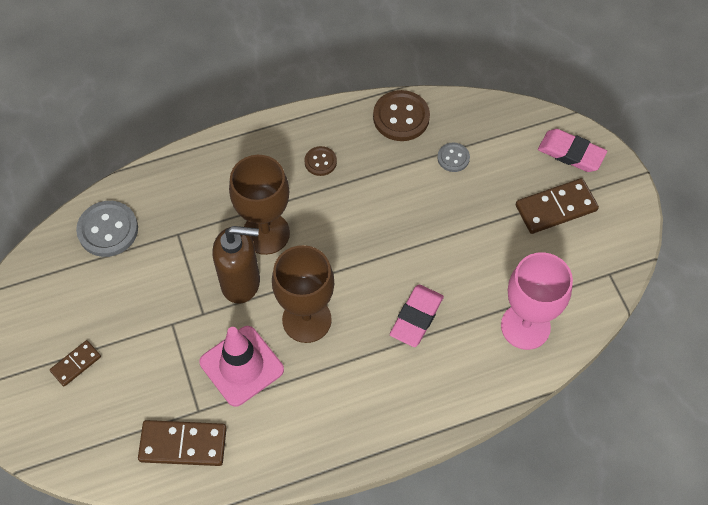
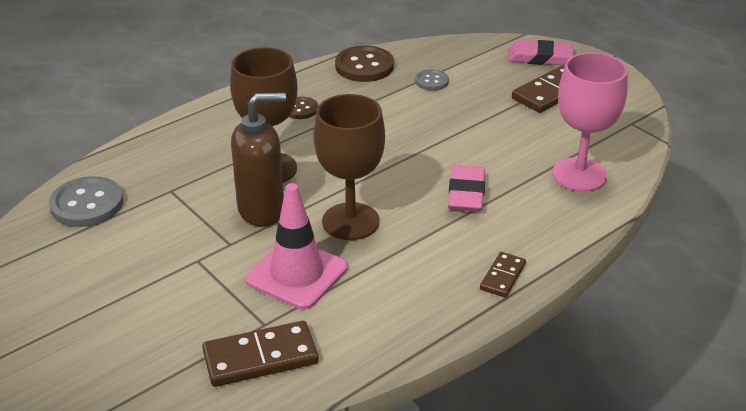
camera: 20 degrees left, 25 degrees down
(76, 364) = (92, 321): brown domino -> brown domino (502, 276)

